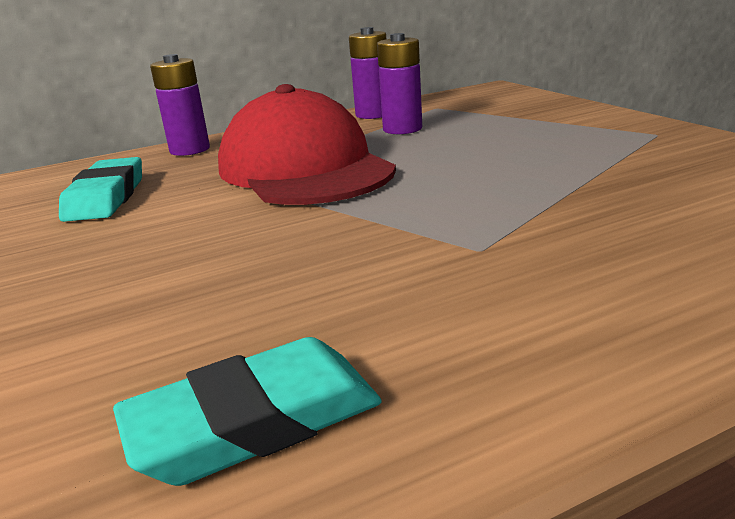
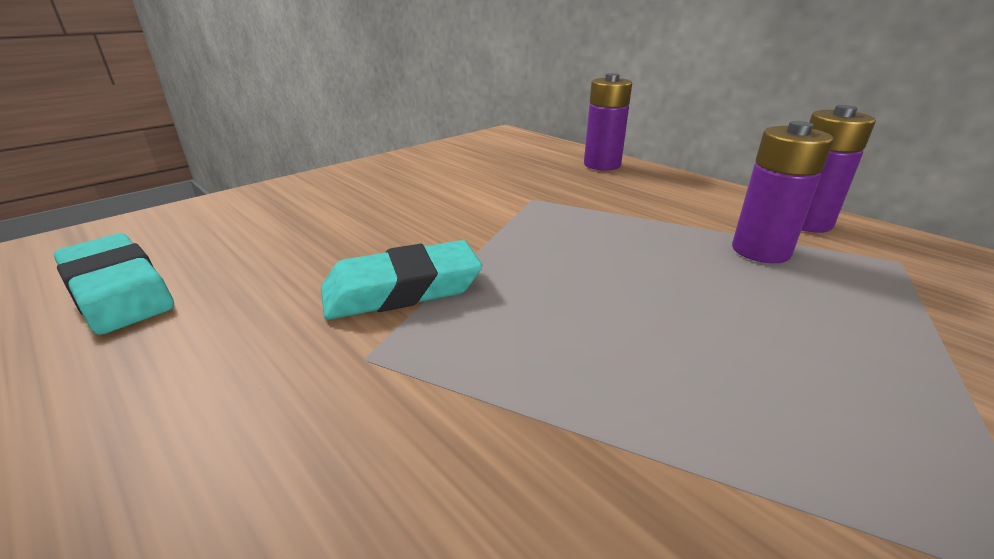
camera: 70 degrees right, 5 degrees up
(106, 197) = (480, 165): turquoise eraser -> turquoise eraser (402, 289)
(304, 169) = (576, 220): red cap -> none

